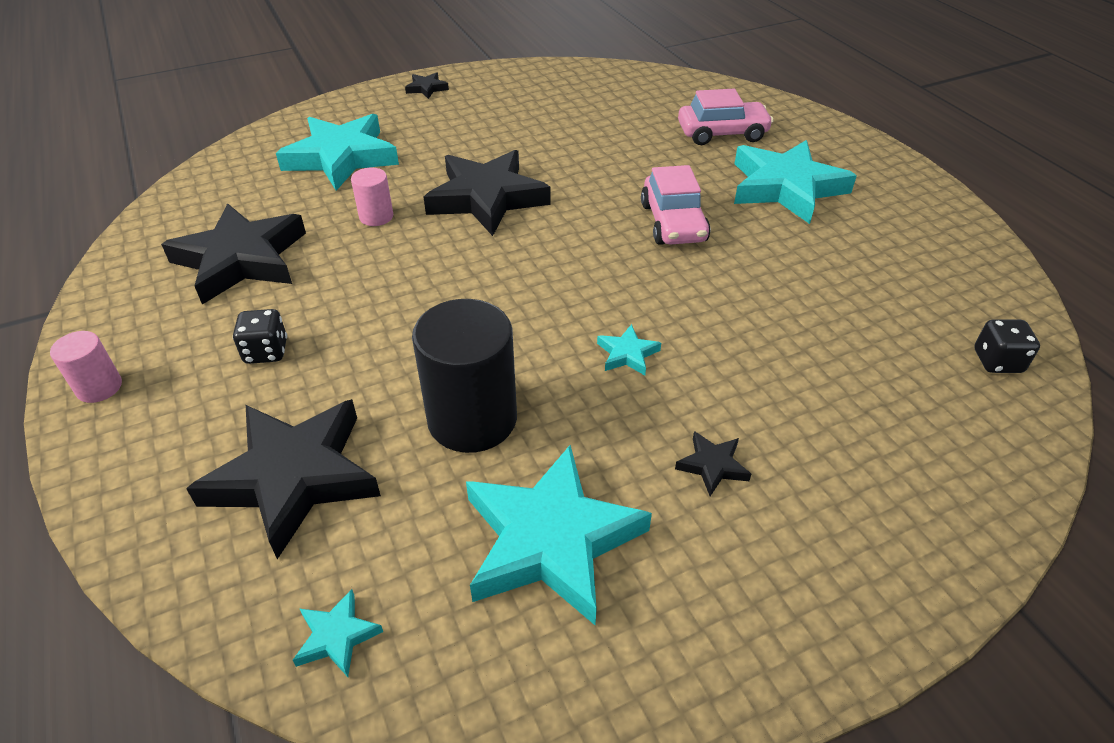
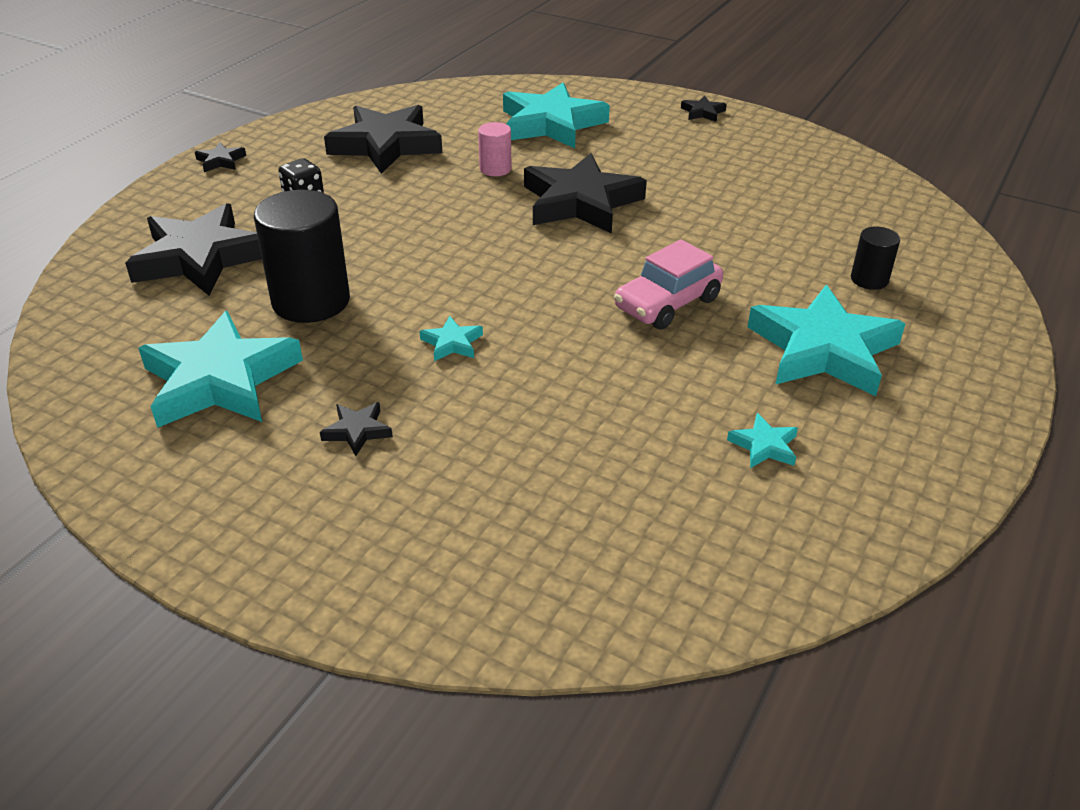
camera: 55 degrees right, 5 degrees down
(99, 387) = (221, 161): pink cylinder -> black star
(337, 636) = (87, 329): turquoise star -> turquoise star (764, 446)
(722, 133) = (869, 279): pink car -> black cylinder
(997, 361) = (681, 580): black dice -> none

